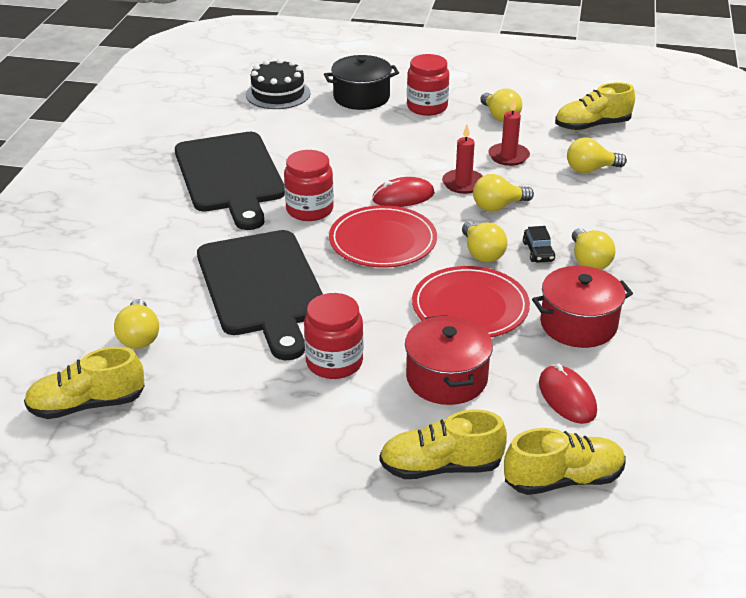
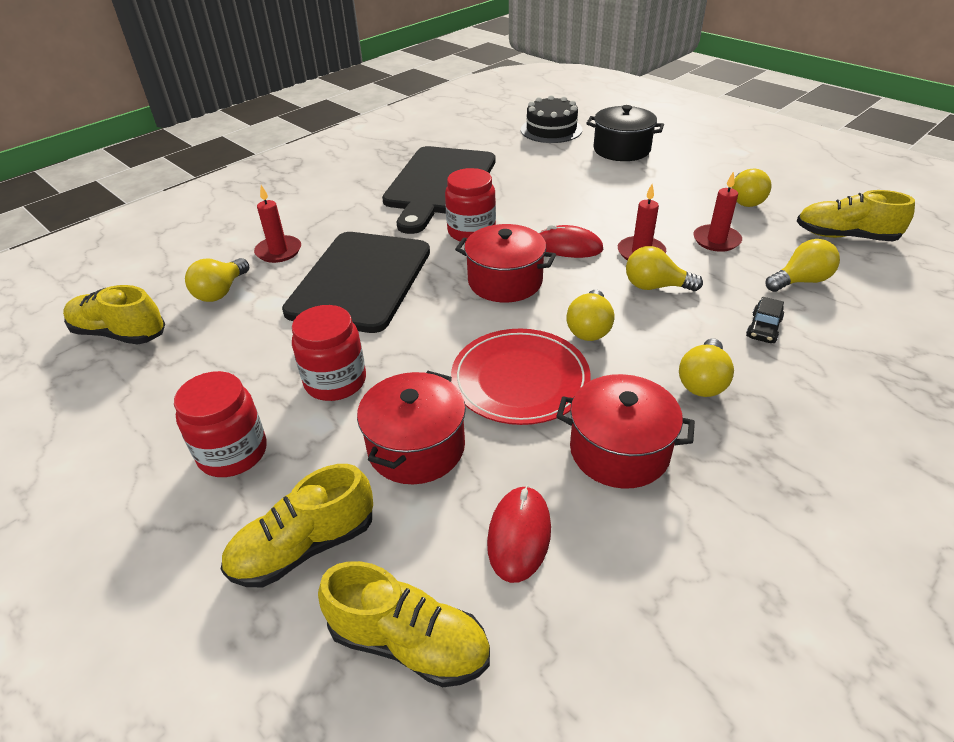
camera: 35 degrees right, 5 degrees up
(149, 284) = (279, 251): none -> red candle
(383, 241) = (505, 281): red plate -> red pot
(427, 107) = (676, 173): red jar -> red jar (233, 453)
(441, 467) = (304, 547): yellow shoe -> yellow shoe turned 60 degrees counterclockwise
(538, 251) = (653, 349): black car -> black car (763, 328)
(590, 169) = (800, 281): yellow light bulb -> yellow light bulb turned 135 degrees clockwise

